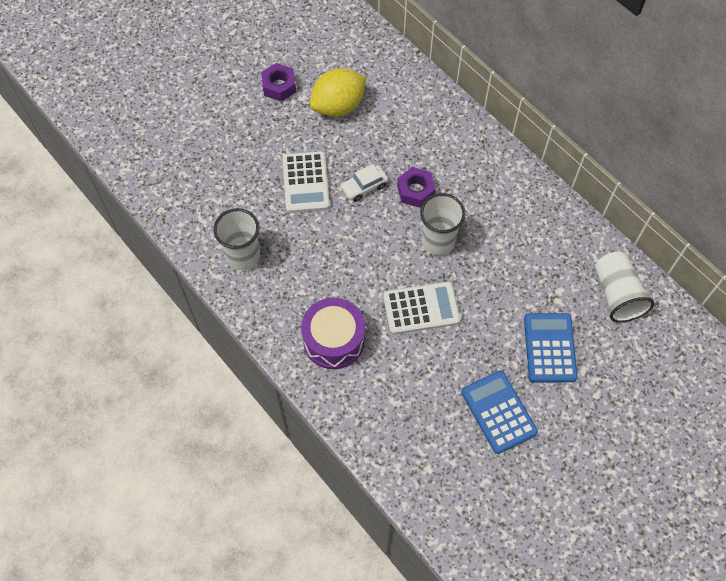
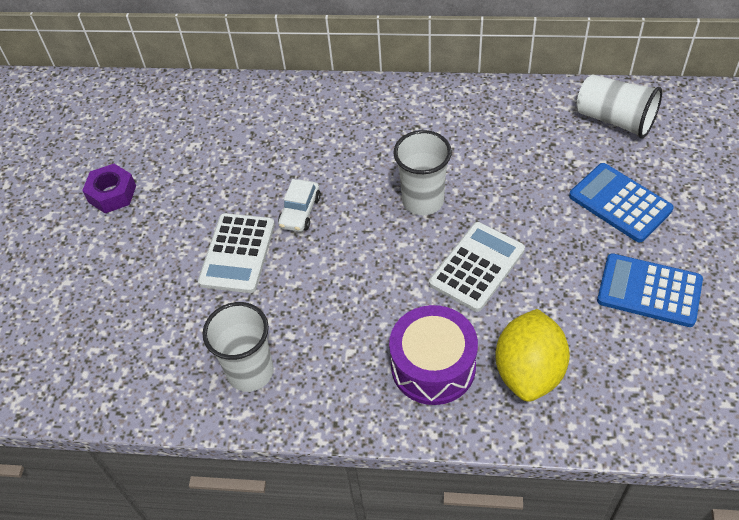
camera: 40 degrees left, 10 degrees down
(305, 182) = (237, 253): white calculator -> white calculator turned 60 degrees clockwise
(338, 106) = (194, 166): yellow lemon -> yellow lemon (529, 371)
(415, 191) = (352, 177): purple nut -> none

